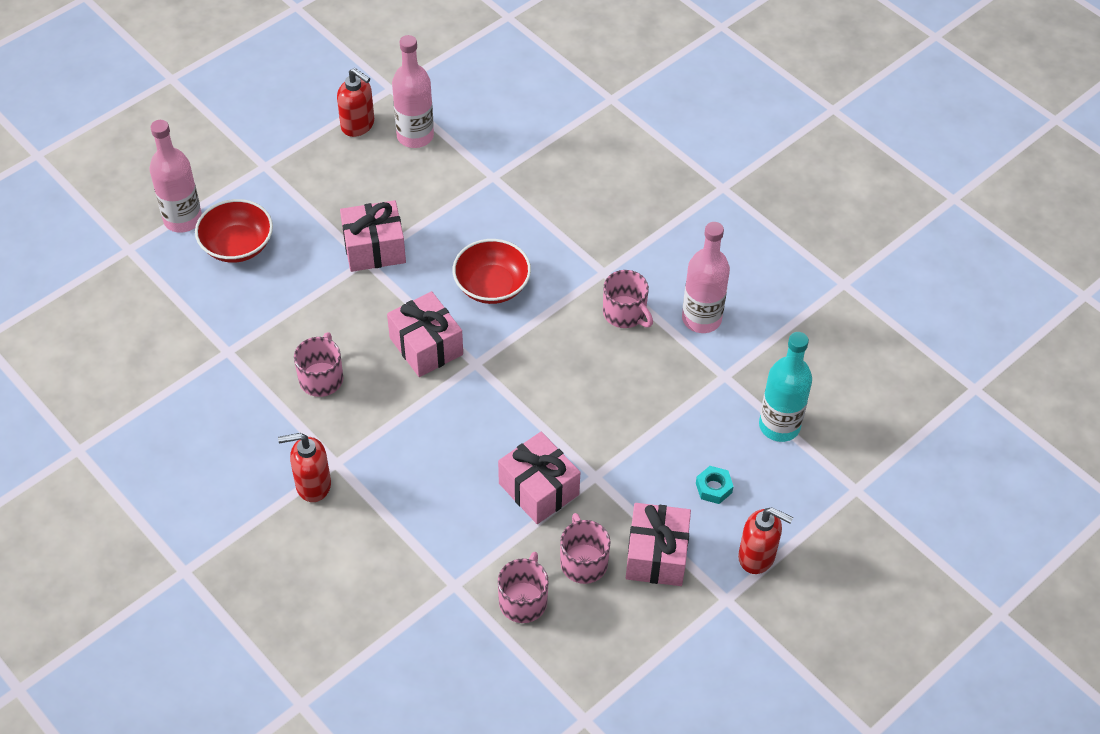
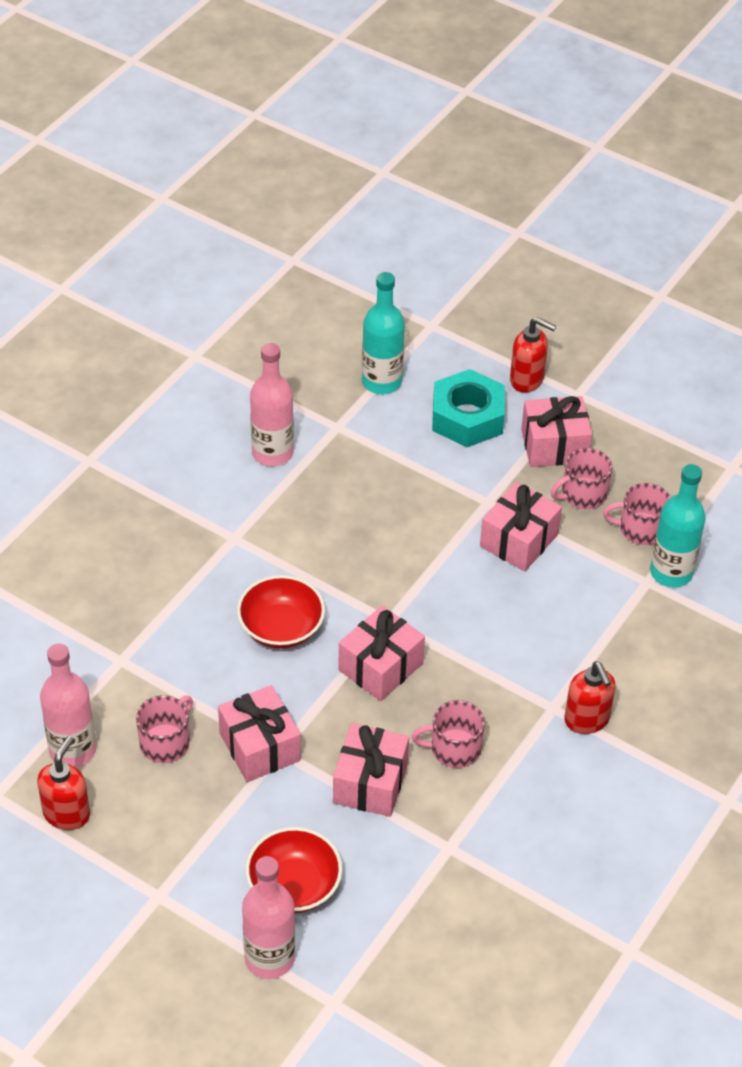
camera: 105 degrees left, 5 degrees down
(310, 313) = (370, 783): none -> pink gift
(459, 610) = (671, 572): none -> turquoise bottle
(625, 313) = (284, 512): pink mug -> pink mug (166, 742)
(713, 488) = (467, 417): turquoise nut -> turquoise nut, size x2.26
(757, 556) = (527, 380): red soap dispenser -> red soap dispenser turned 105 degrees clockwise

